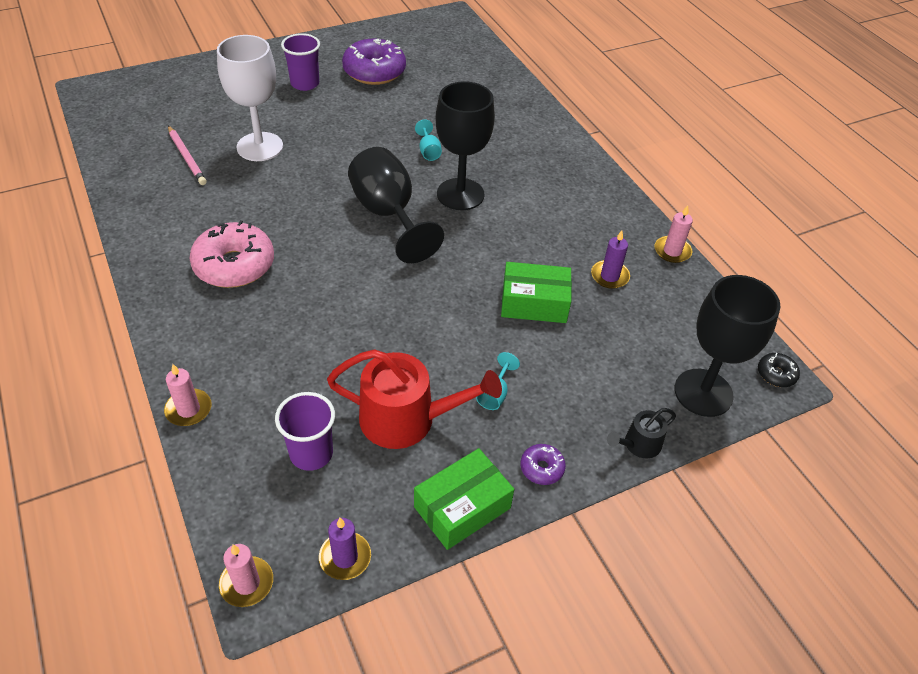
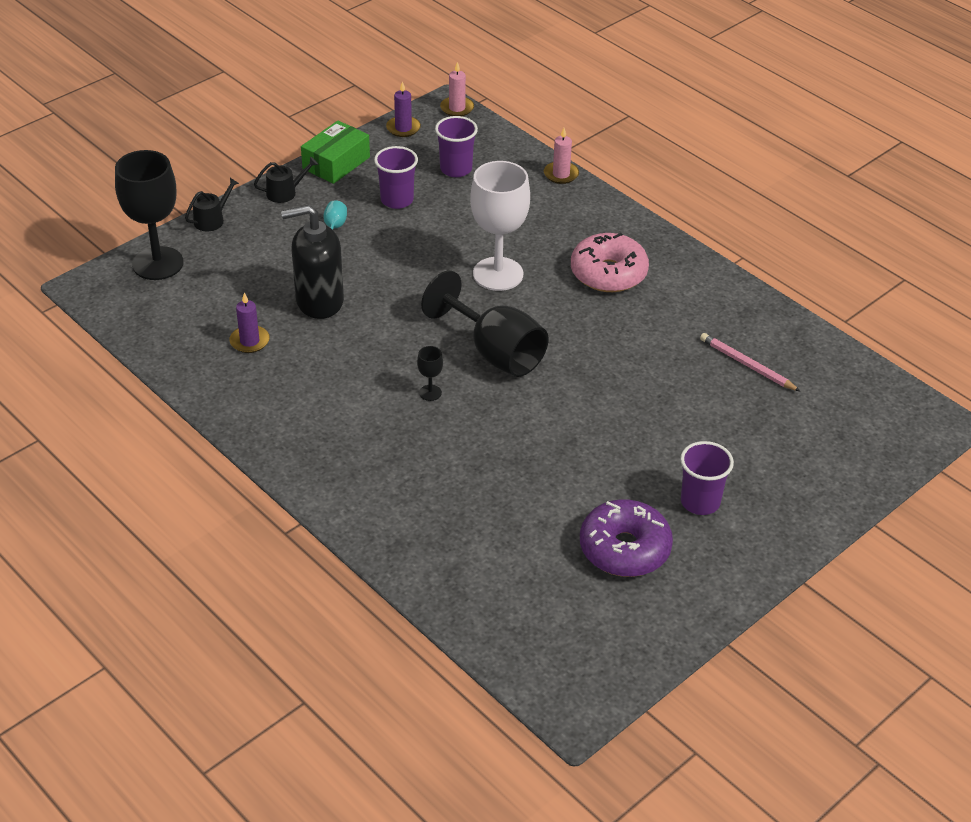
camera: 165 degrees right, 5 degrees down
(260, 147) = (682, 396): white goblet -> white goblet (498, 274)
(406, 419) = (397, 200): red watering can -> purple cup
(428, 151) = (490, 439): turquoise goblet -> none
(460, 194) = (430, 393): black goblet -> black goblet, size x0.41
(534, 303) = (319, 301): green box -> black soap dispenser
(542, 468) = (285, 192): purple donut -> black watering can
(672, 251) = (185, 381): pink candle -> none
(776, 374) = (90, 290): black donut -> none

